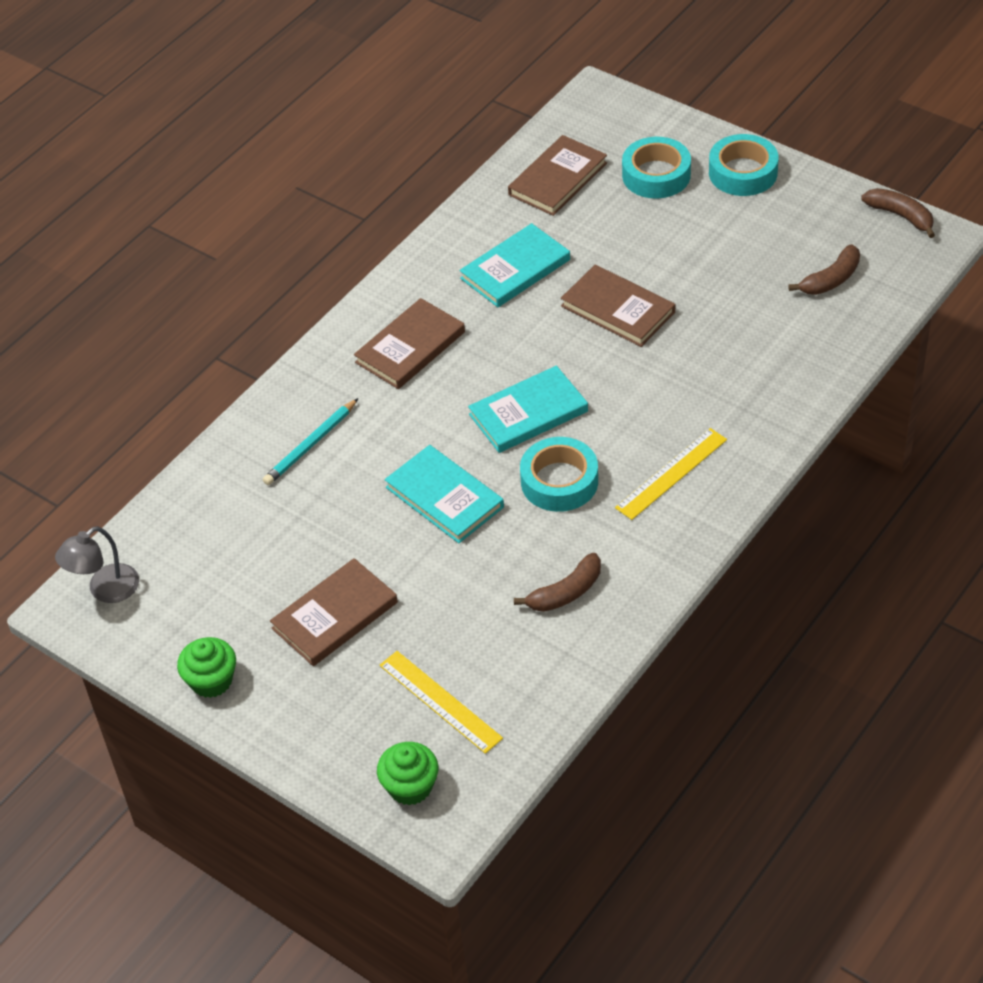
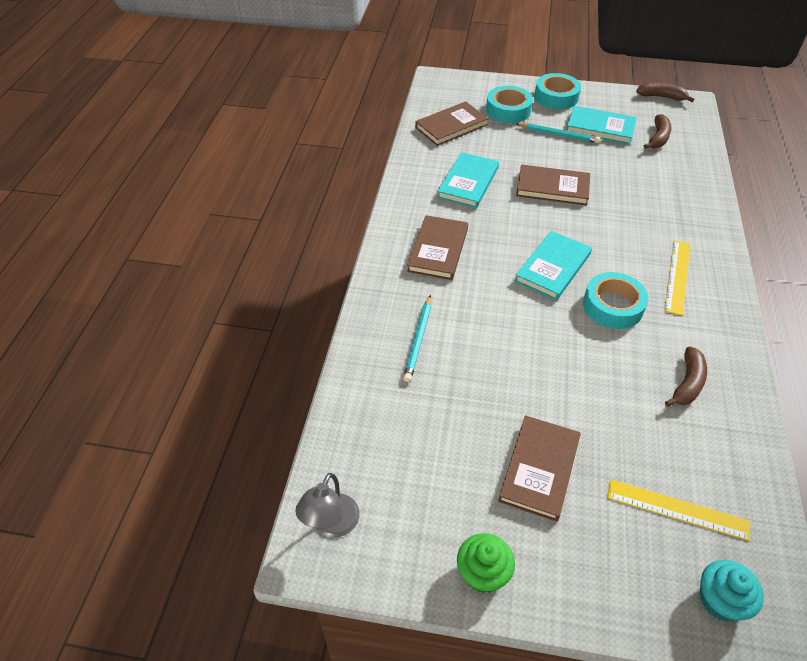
camera: 30 degrees left, 0 degrees up
(410, 786) = (720, 600): green cupcake -> turquoise cupcake
(444, 497) = (545, 344): turquoise book -> turquoise book (600, 128)
(558, 179) = (451, 126): brown book -> brown book turned 45 degrees clockwise
(693, 234) = (558, 135): none -> turquoise pencil

